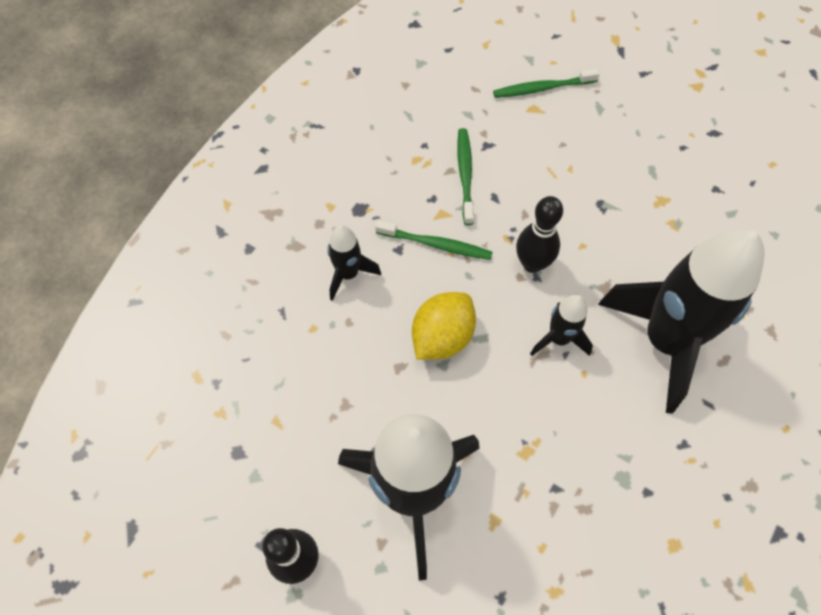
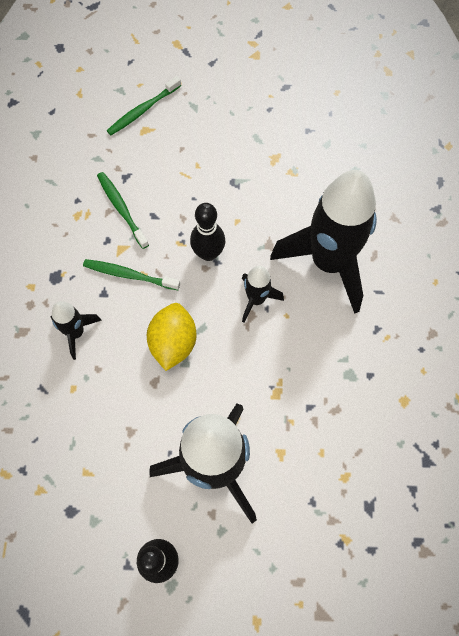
camera: 30 degrees left, 5 degrees up
(436, 244) = (129, 275): green toothbrush -> green toothbrush turned 150 degrees counterclockwise

